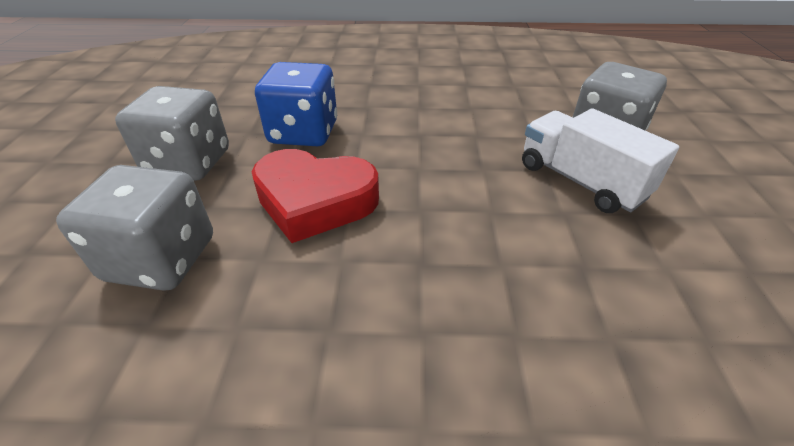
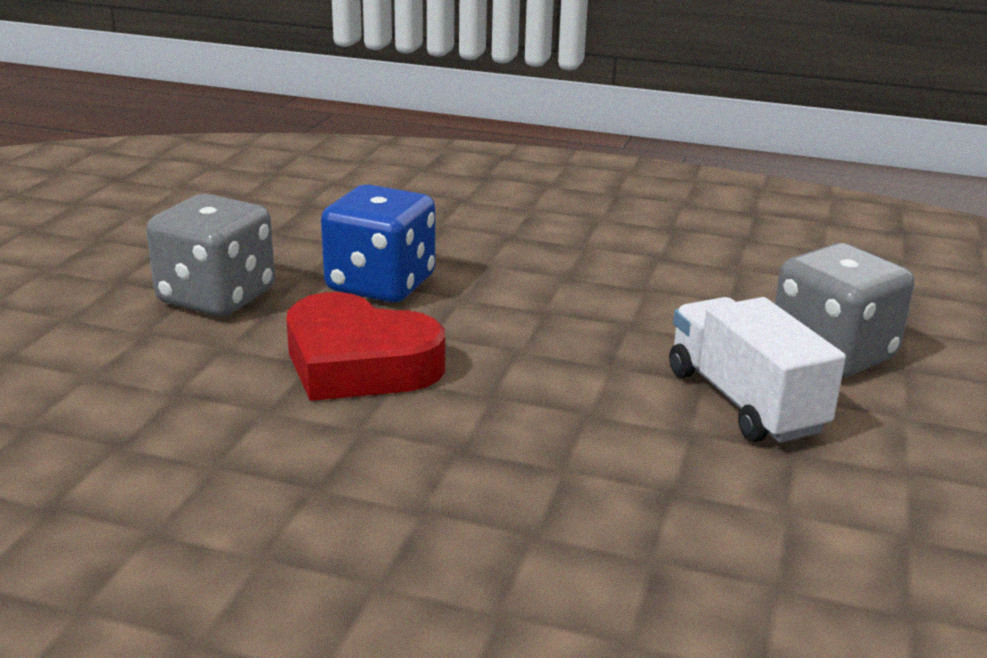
camera: 15 degrees right, 15 degrees down
(161, 259) = (153, 389): grey dice -> none

